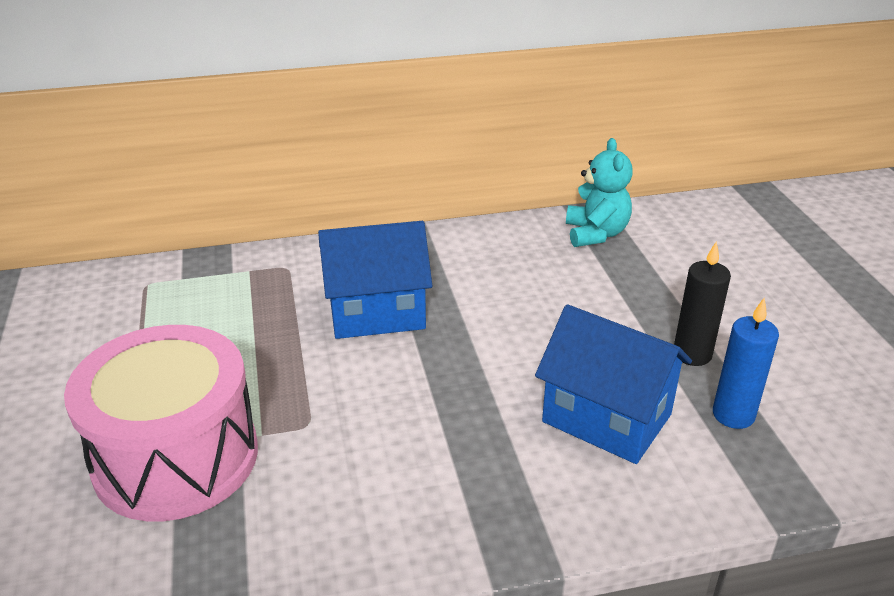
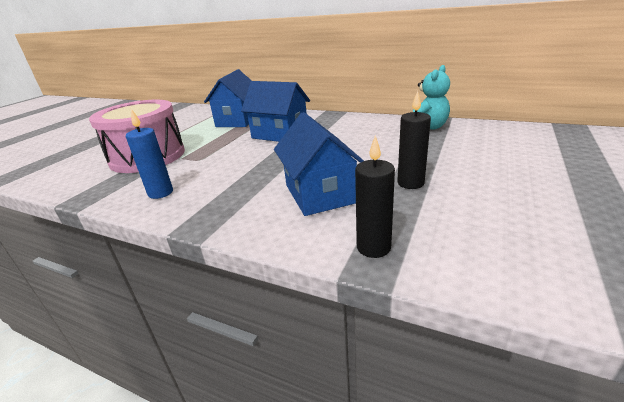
camera: 40 degrees right, 5 degrees down
(232, 298) = (238, 120): none -> blue house
(733, 415) = (395, 215): blue candle -> blue candle (160, 193)
(764, 473) = (373, 247): none -> black candle

